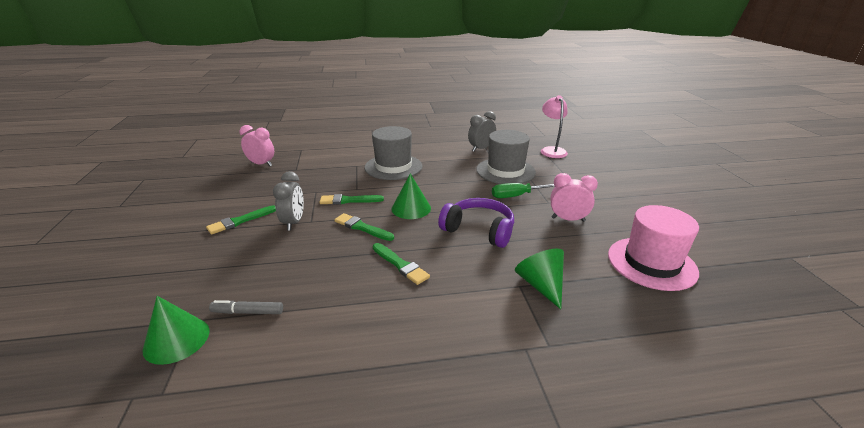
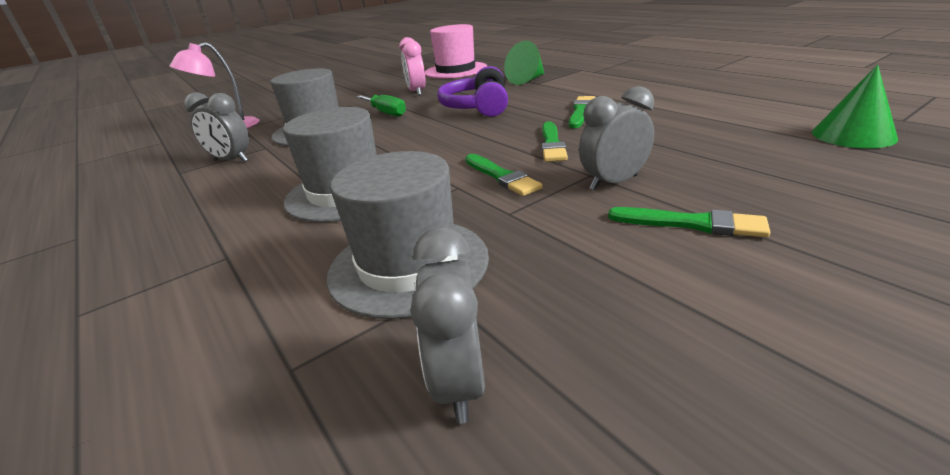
camera: 115 degrees left, 0 degrees up
(248, 312) = (761, 129): grey marker -> none
(261, 164) = (459, 382): pink clock -> grey clock
(316, 168) = (408, 265): none -> grey hat
(411, 208) = (472, 139): green cone -> none

